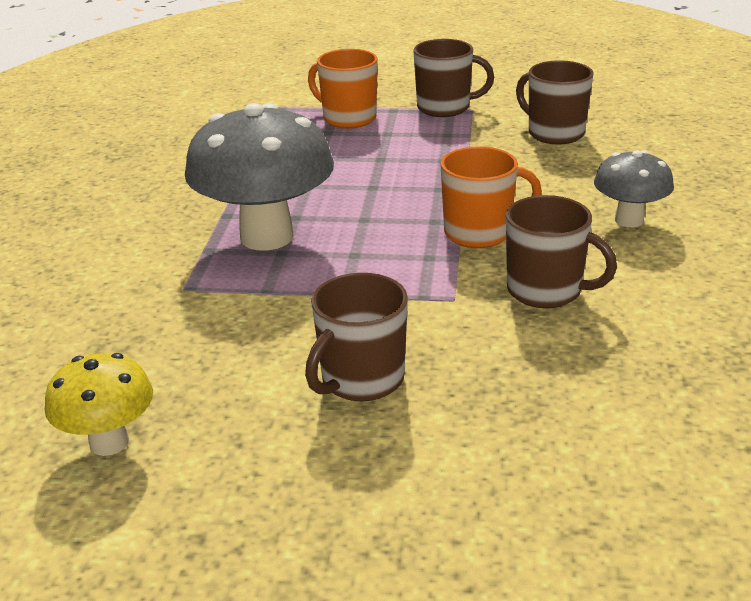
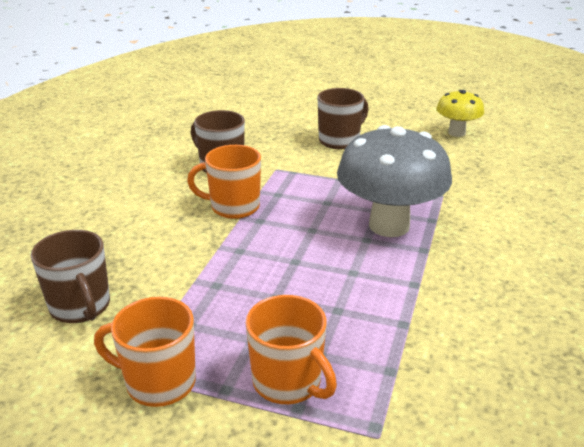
camera: 170 degrees left, 0 degrees up
(445, 108) = (159, 382): brown mug -> orange mug
(629, 220) = (124, 202): grey mushroom -> none

